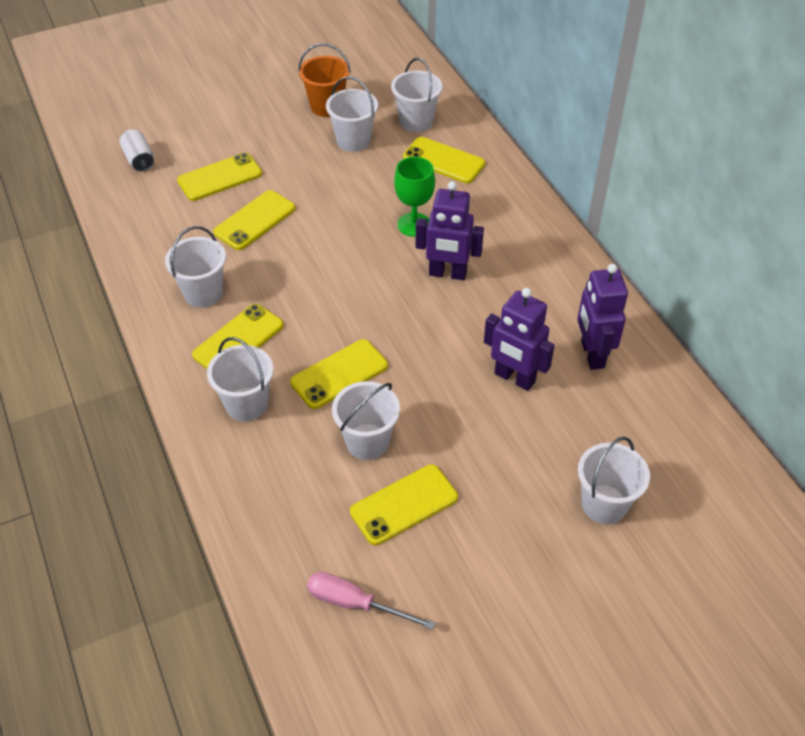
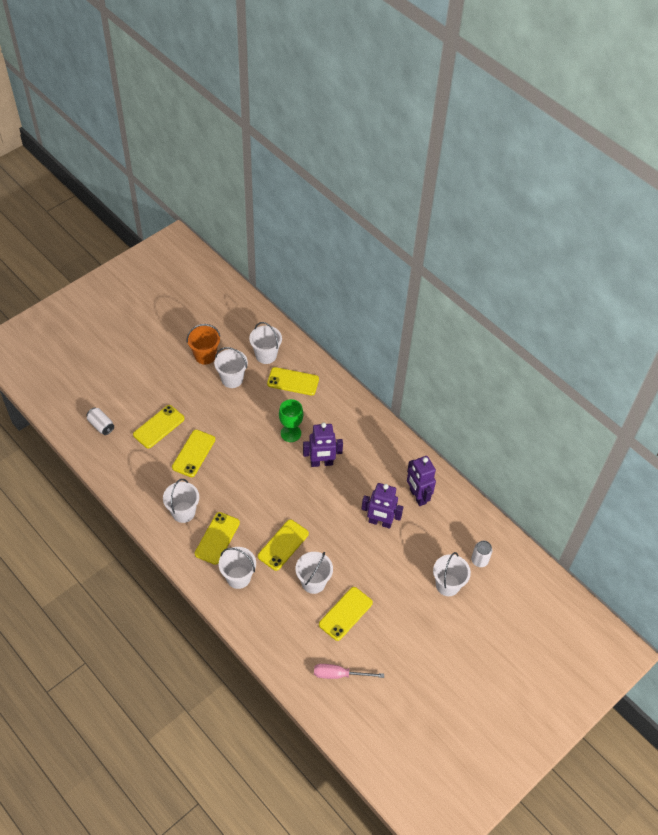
camera: 20 degrees left, 5 degrees up
(675, 478) = (479, 560): none -> white can

